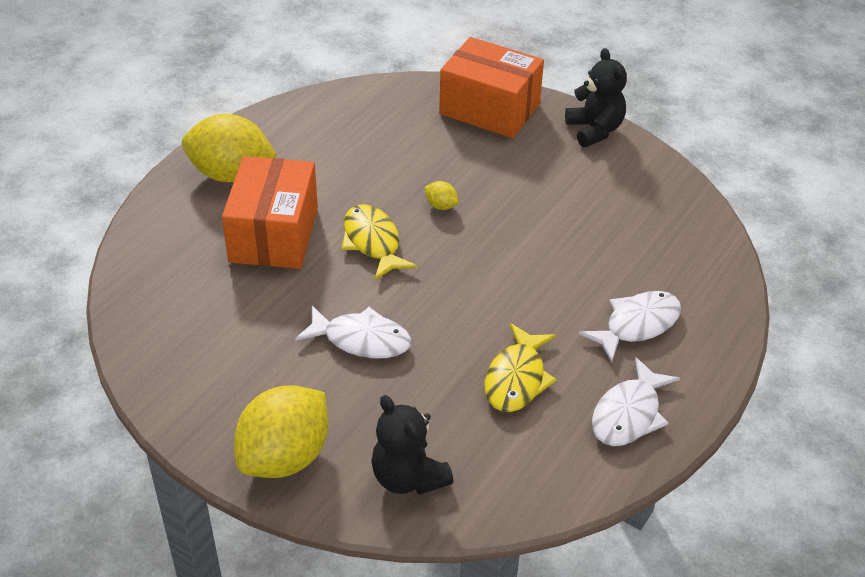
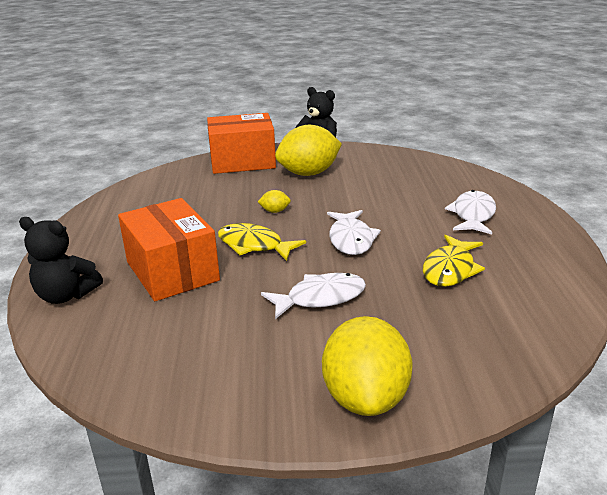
camera: 35 degrees left, 15 degrees down
(231, 174) = (93, 253): yellow lemon -> yellow lemon (309, 173)
(408, 477) = (470, 358): black teddy bear -> black teddy bear (66, 295)
(516, 378) = (450, 269): yellow fish -> yellow fish turned 45 degrees clockwise
(628, 414) = (537, 254): white fish -> white fish (351, 239)

